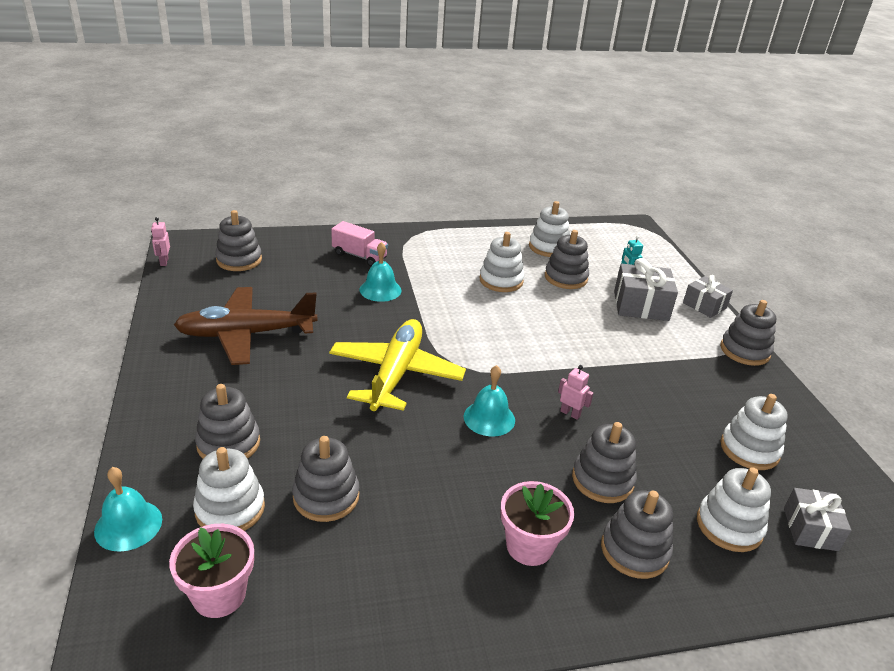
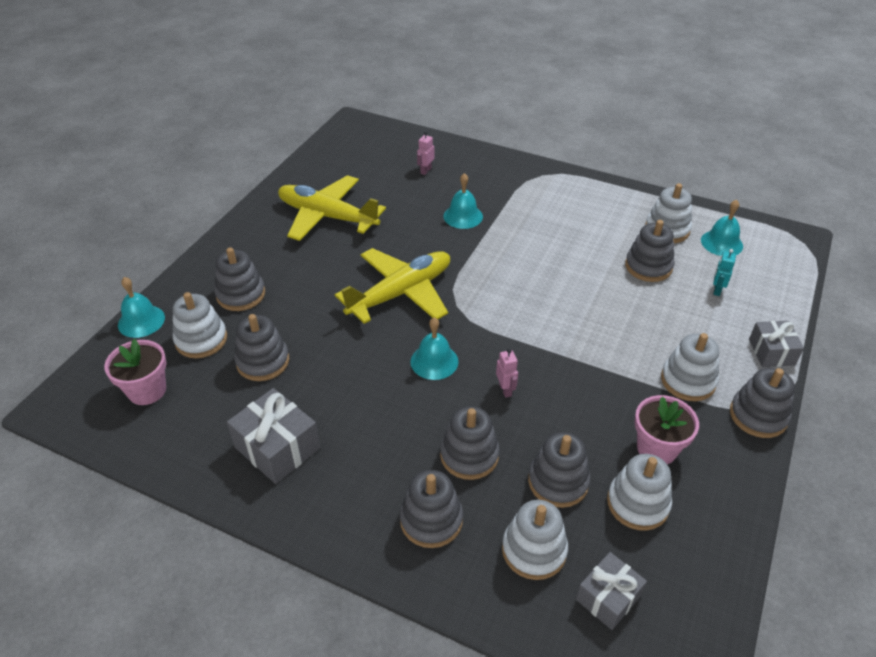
camera: 40 degrees right, 10 degrees up
(164, 262) = (327, 136): pink robot -> pink robot (425, 171)
(239, 260) = (380, 151): grey stacking toy -> grey stacking toy (558, 482)
(246, 334) = (327, 216): brown plane -> yellow plane
(359, 256) = (477, 179): pink truck -> none
(501, 280) = (579, 246): white stacking toy -> white stacking toy (688, 381)
(529, 546) = (357, 470): pink flower pot -> pink flower pot (657, 448)
(594, 244) = (721, 243): none -> turquoise bell
(641, 305) = (696, 324): grey gift -> grey gift (277, 447)

